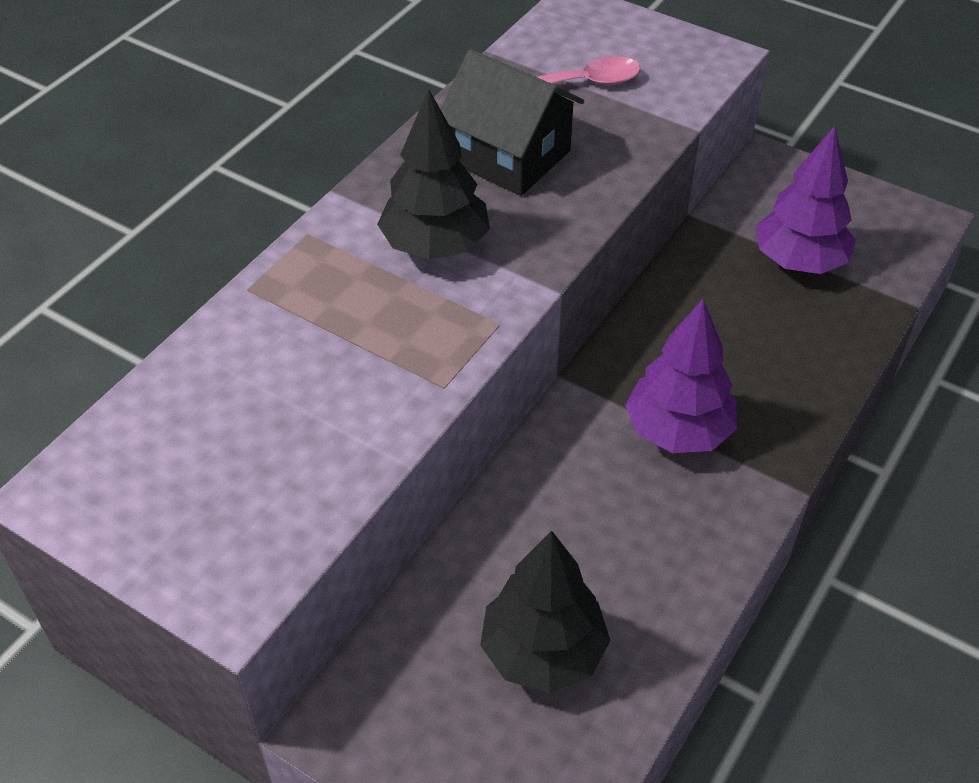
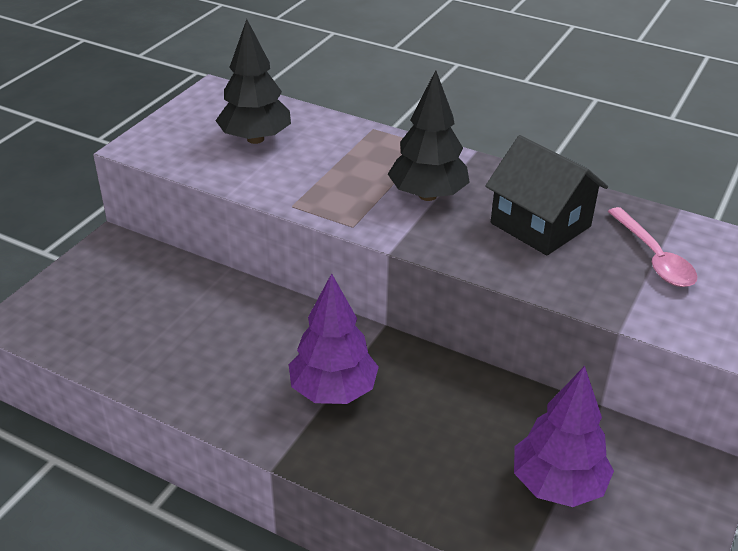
camera: 85 degrees right, 10 degrees down
(510, 156) = (540, 225): black house -> black house turned 75 degrees counterclockwise
(543, 652) = (144, 322): black tree -> black tree (255, 139)

